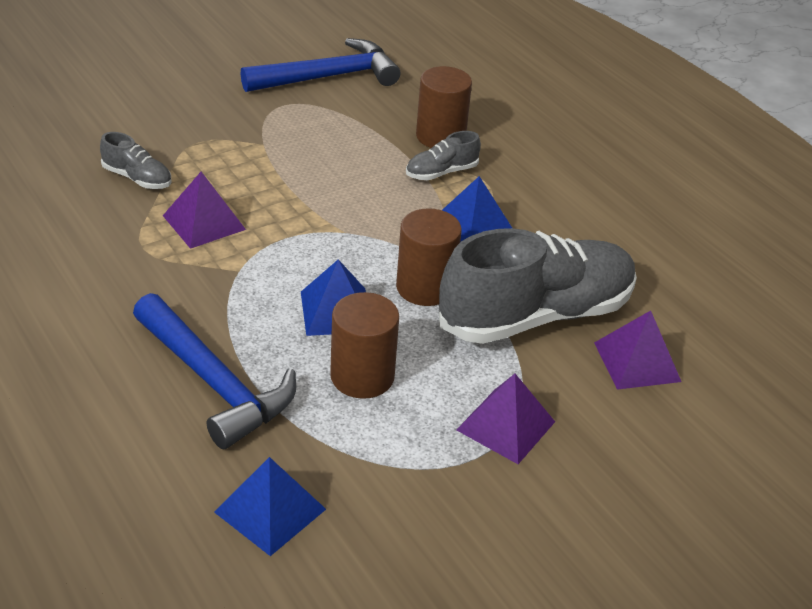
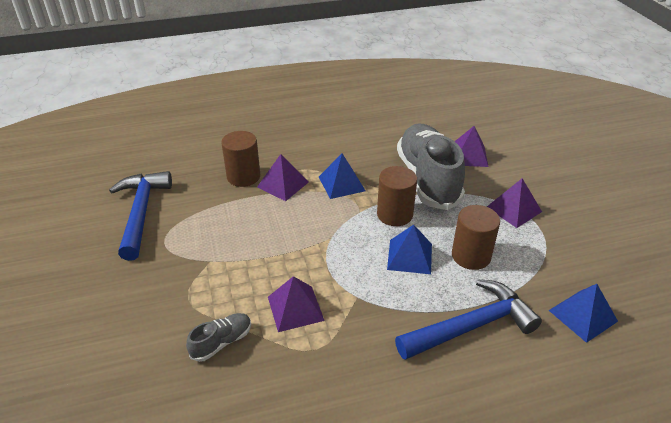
camera: 70 degrees left, 0 degrees up
(441, 172) = (283, 184): grey shoe -> purple pyramid

